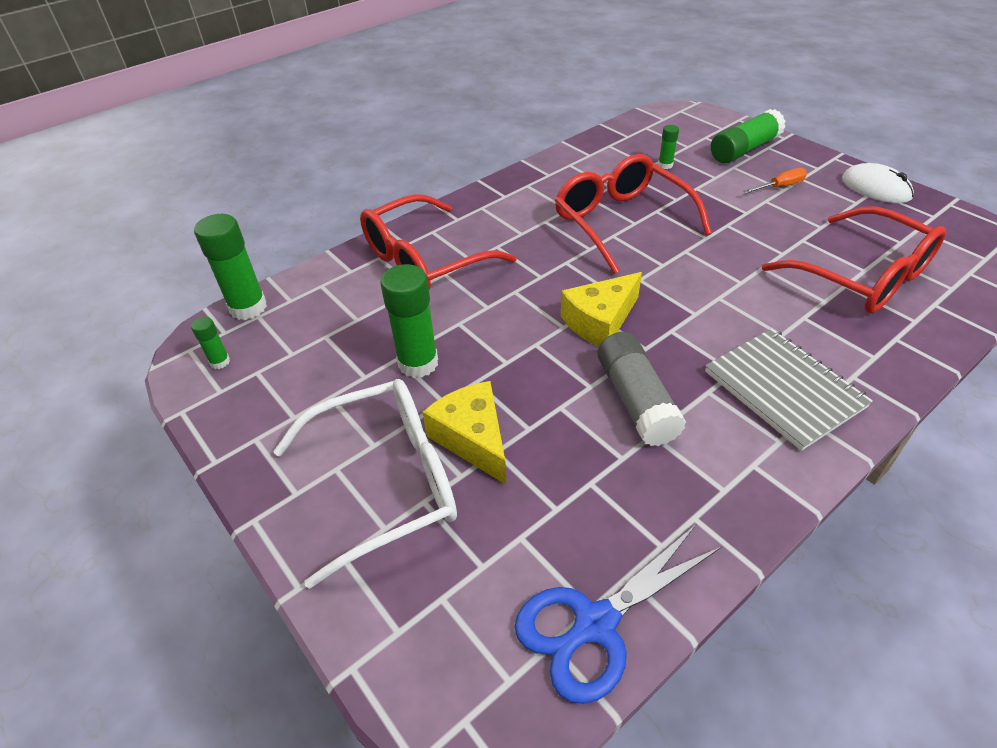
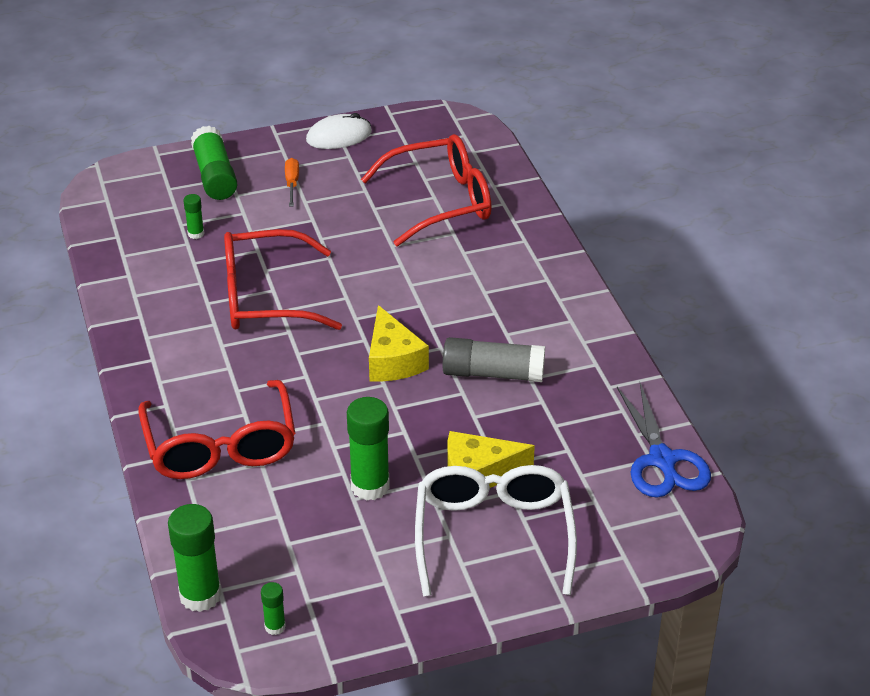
camera: 70 degrees left, 5 degrees down
(784, 389) = (528, 297): grey notebook -> none

